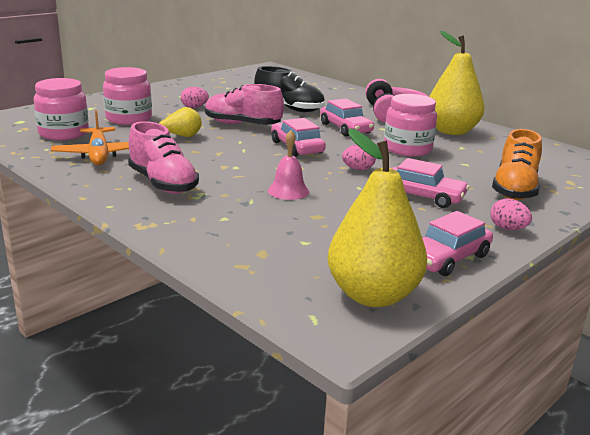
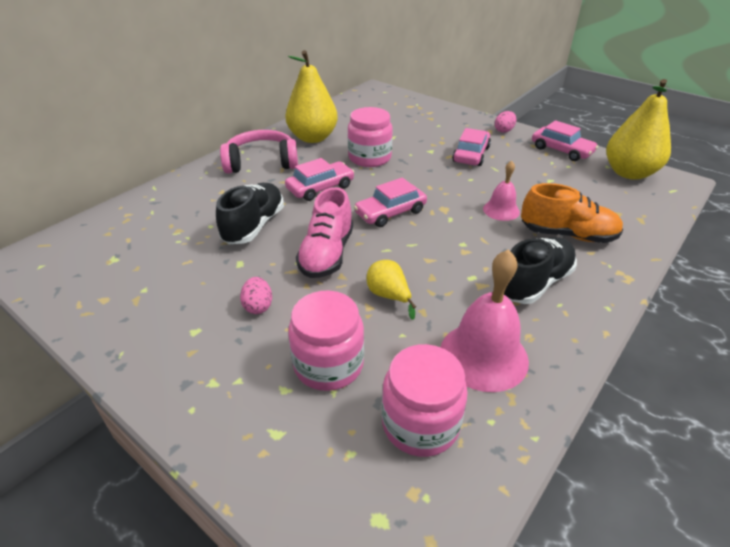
camera: 95 degrees left, 15 degrees up
(99, 154) = (483, 356): orange plane -> pink bell
(163, 183) = (534, 283): pink shoe -> black shoe
(358, 169) = (431, 180): pink egg -> none
(514, 189) = (436, 123): orange shoe -> orange shoe (567, 235)

